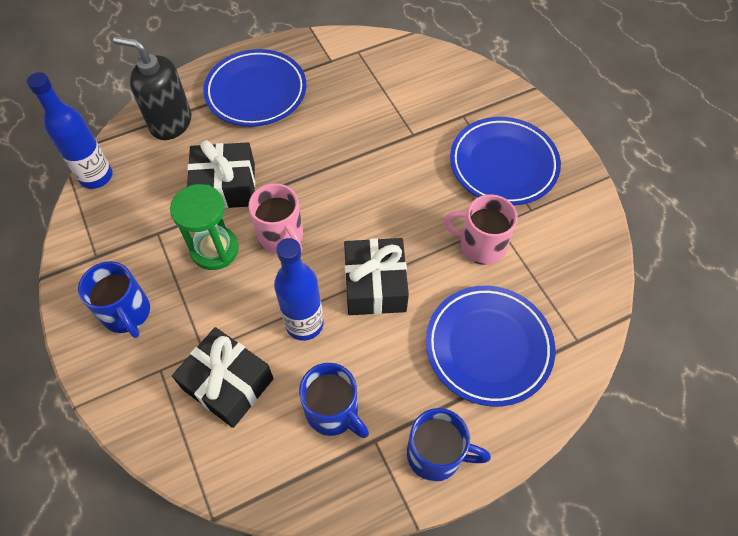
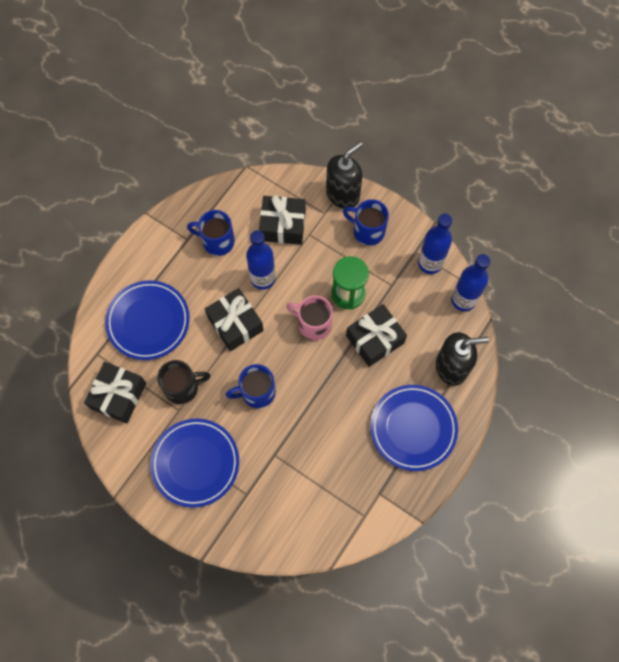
camera: 150 degrees right, 10 degrees up
(92, 234) = (430, 263): none -> blue bottle
(114, 383) = (343, 194): none -> black soap dispenser
(436, 454) = (151, 249): blue mug -> blue mug (256, 392)
(480, 245) = (183, 387): pink mug -> black mug
(566, 274) = (118, 396): none -> black gift

